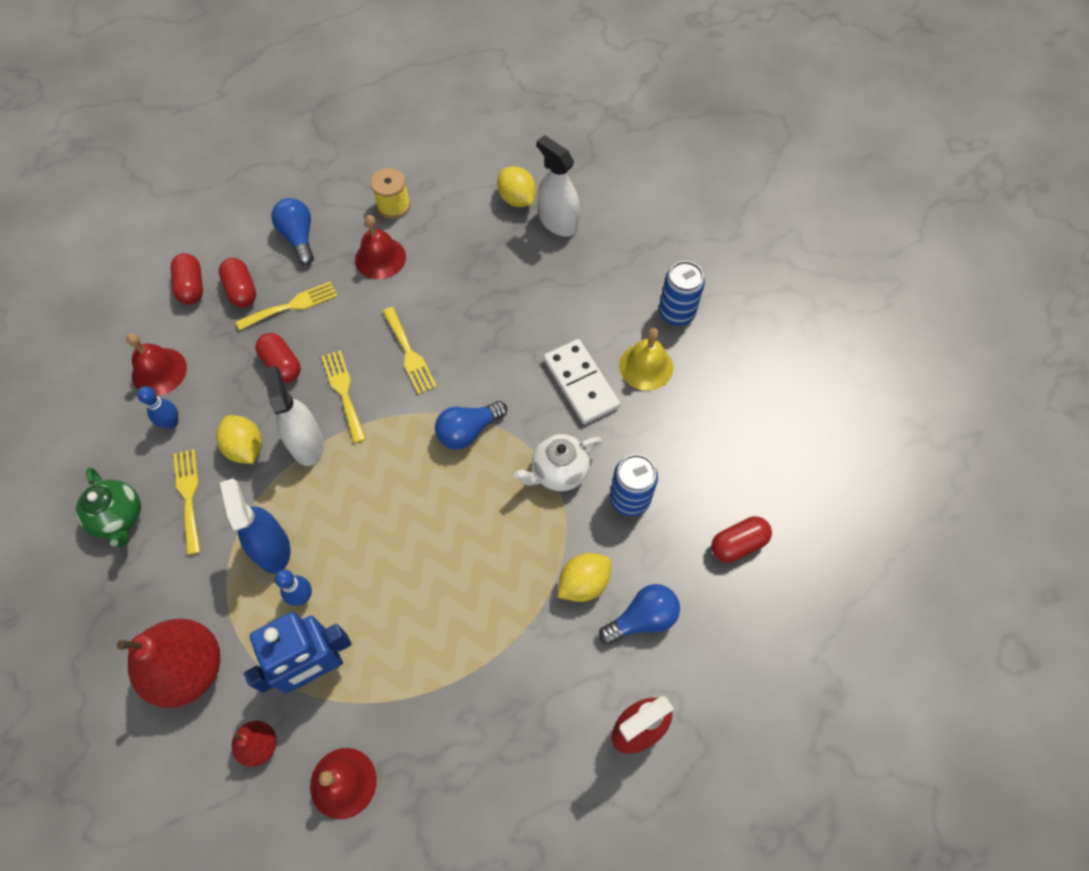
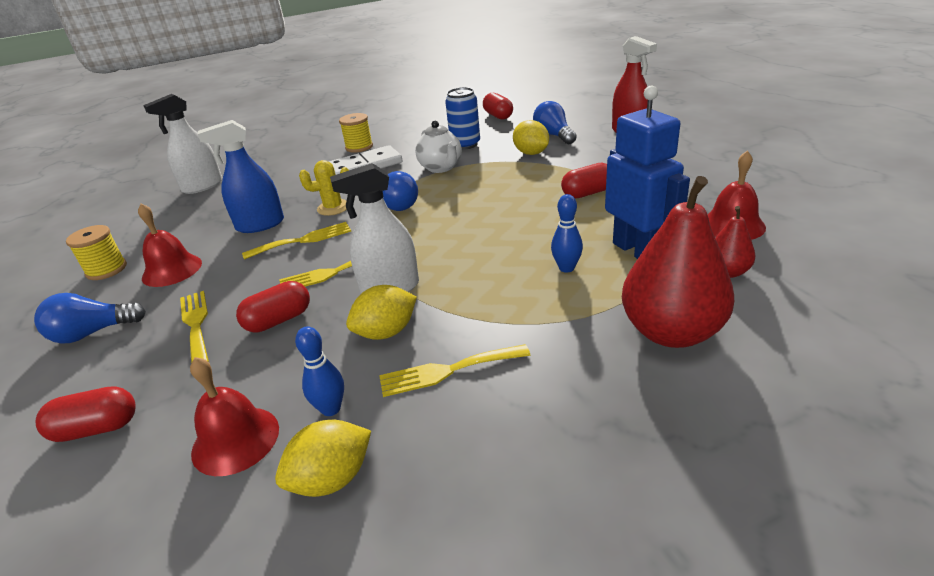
camera: 85 degrees left, 30 degrees down
(119, 518) = (478, 439): green teapot -> none
(241, 290) = (142, 372): red capsule -> red capsule (587, 193)
(272, 548) = (515, 294): blue spray bottle -> blue spray bottle (260, 225)
(474, 368) = (333, 208): none -> yellow cactus
(517, 199) = (161, 205): yellow lemon -> yellow lemon (332, 479)
(646, 366) = (359, 147): yellow bell -> yellow spool
(676, 313) = (318, 141): blue can -> none

